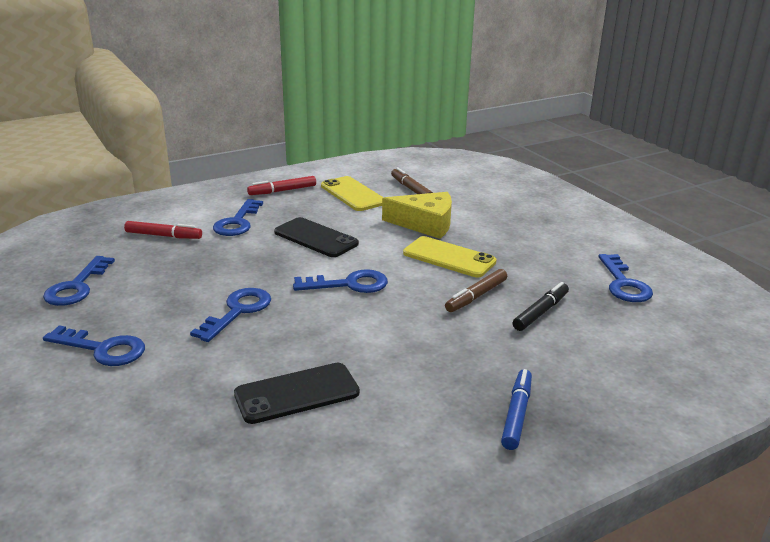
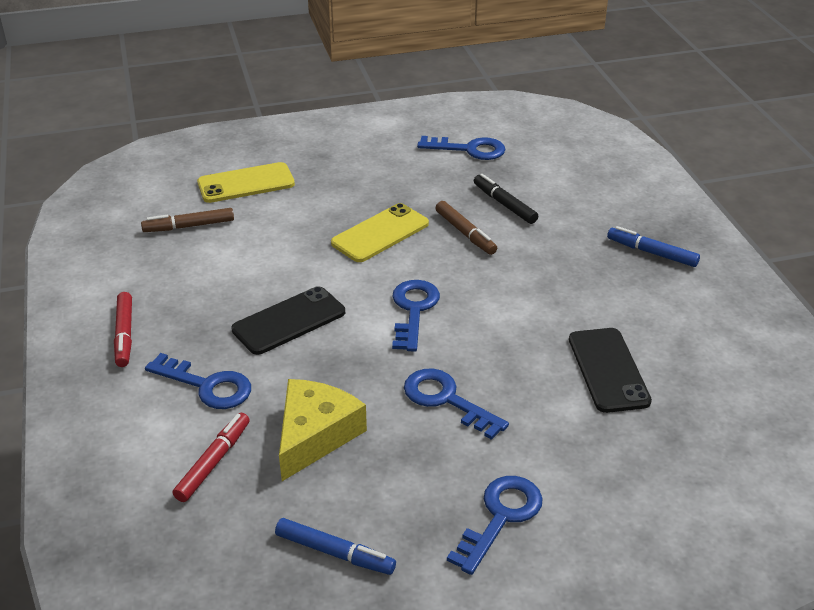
camera: 75 degrees left, 10 degrees up
(77, 286) = (334, 553): blue key -> blue marker
(353, 194) = (176, 274): yellow phone -> yellow phone (246, 183)
(425, 224) = (292, 234): yellow cheese -> yellow cheese (315, 435)

